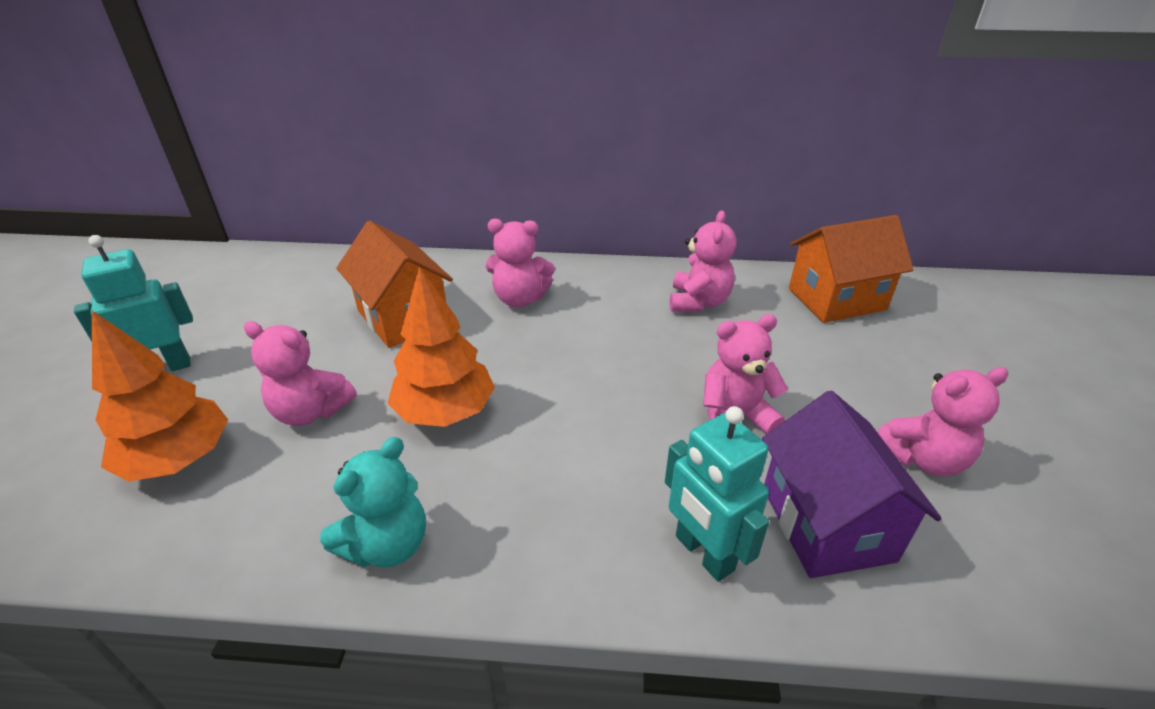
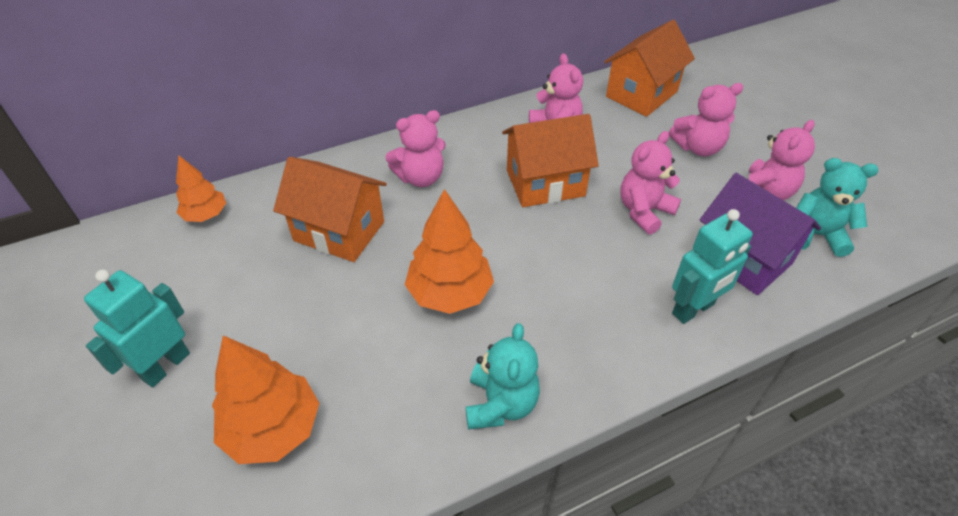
camera: 30 degrees left, 10 degrees up
(311, 411) = (343, 341): pink teddy bear -> pink teddy bear (698, 147)
(315, 266) = (206, 215): none -> orange tree
(642, 347) = (545, 183): none -> orange house
(703, 553) = (693, 309): turquoise robot -> turquoise robot turned 60 degrees counterclockwise
(966, 542) = (816, 235): none -> turquoise teddy bear

